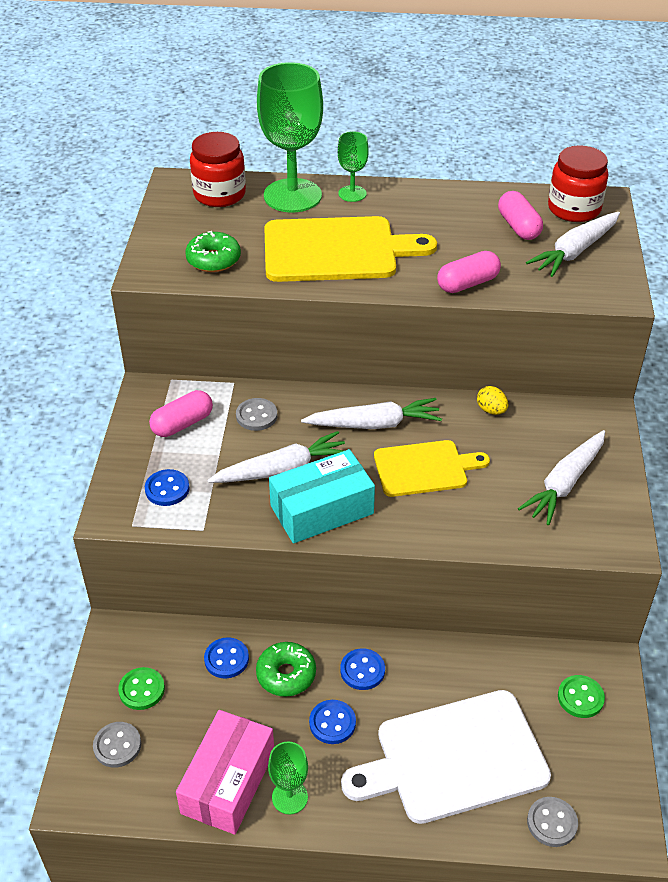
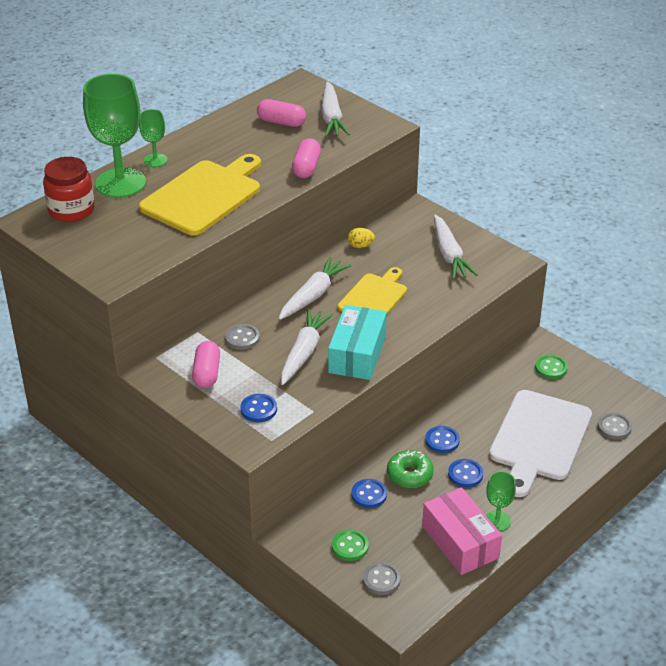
camera: 50 degrees left, 5 degrees down
(213, 259) = (140, 246): green donut -> none
(574, 209) = (294, 95): red jar -> none

